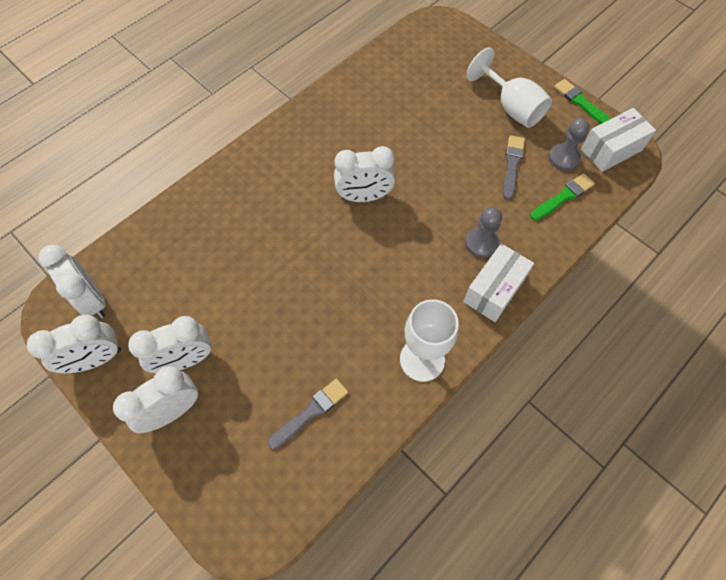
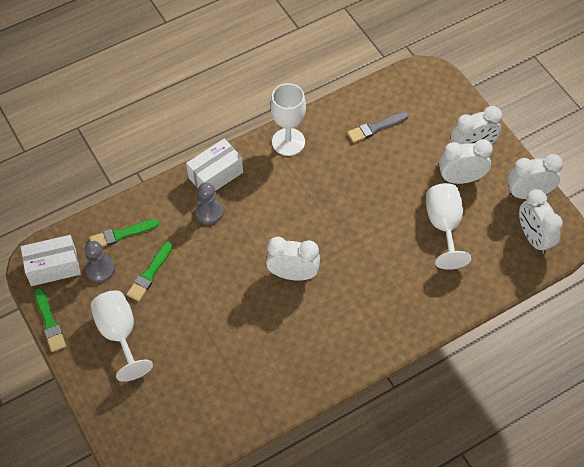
camera: 165 degrees left, 5 degrees down
(203, 290) = (444, 226): none -> white goblet
(512, 165) = (150, 274): grey brush -> green brush

